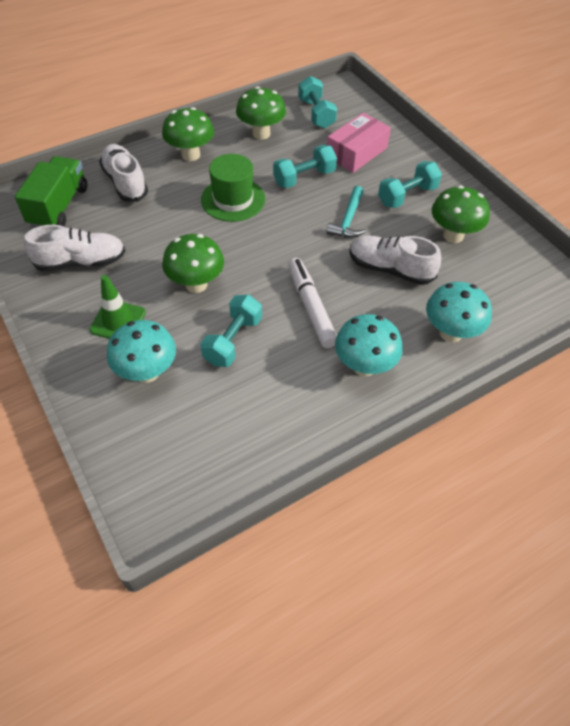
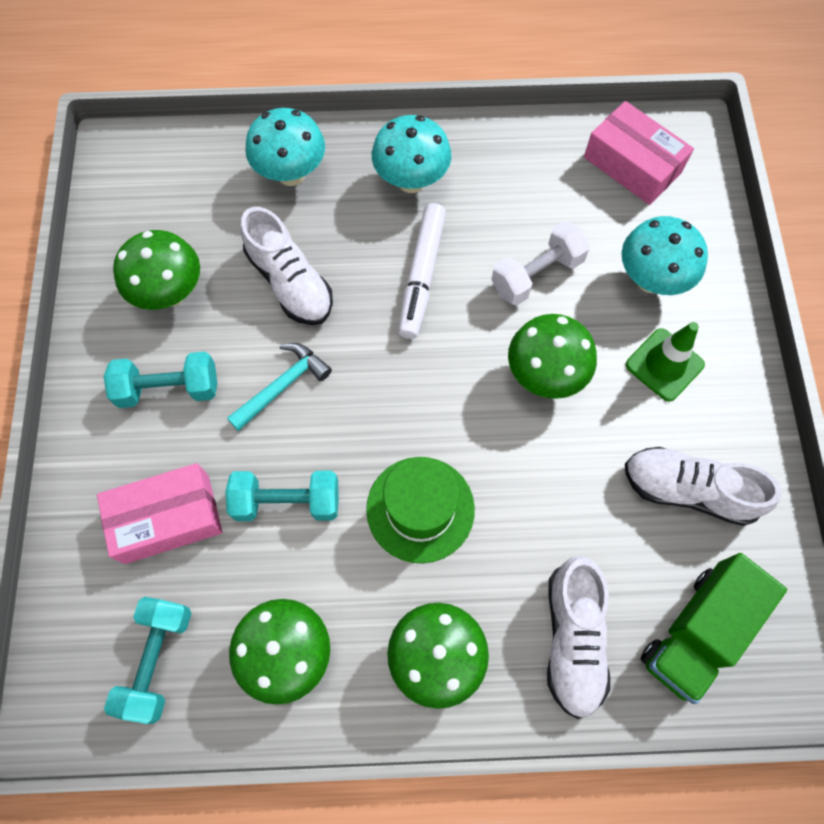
camera: 150 degrees left, 15 degrees up
(198, 461) = (632, 164): none -> pink box
(233, 341) = (537, 274): turquoise dumbbell -> white dumbbell

